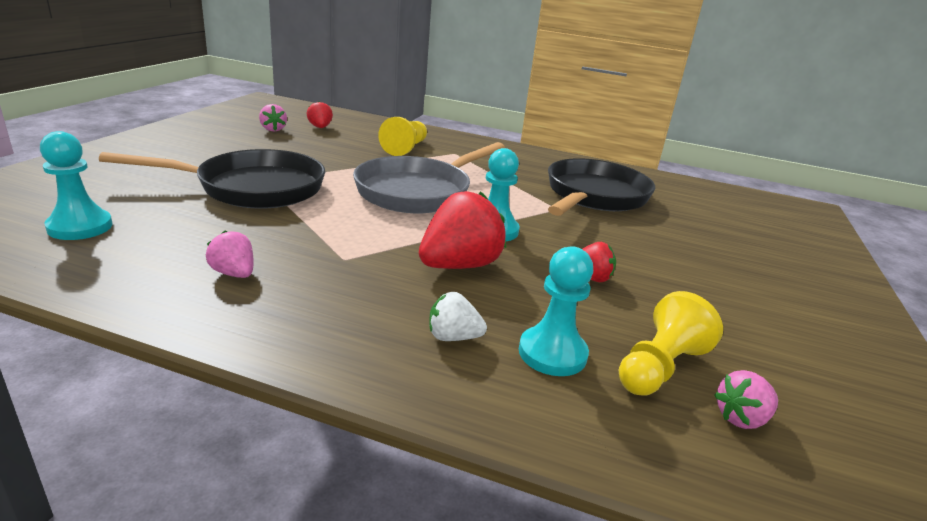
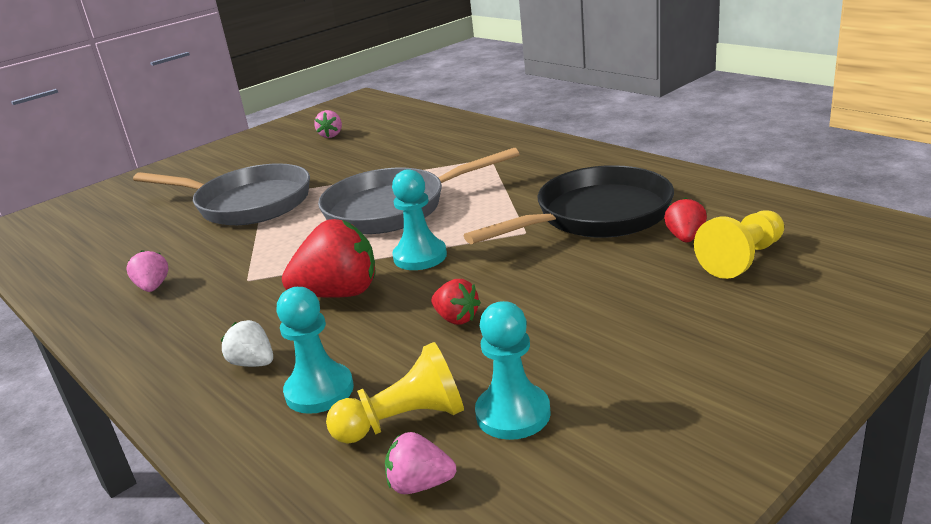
camera: 35 degrees right, 0 degrees up
(80, 227) = (94, 239): turquoise pawn -> turquoise pawn (513, 414)
(253, 188) = (248, 204): black pan -> grey pan
(320, 127) = (379, 130): red strawberry -> red strawberry (685, 237)
(405, 148) = (440, 154): yellow pawn -> yellow pawn (742, 259)

